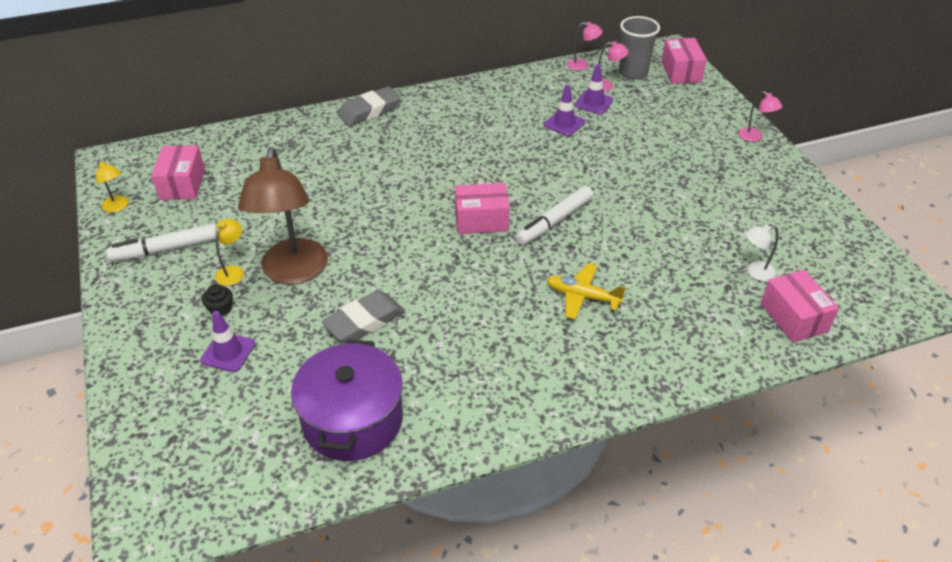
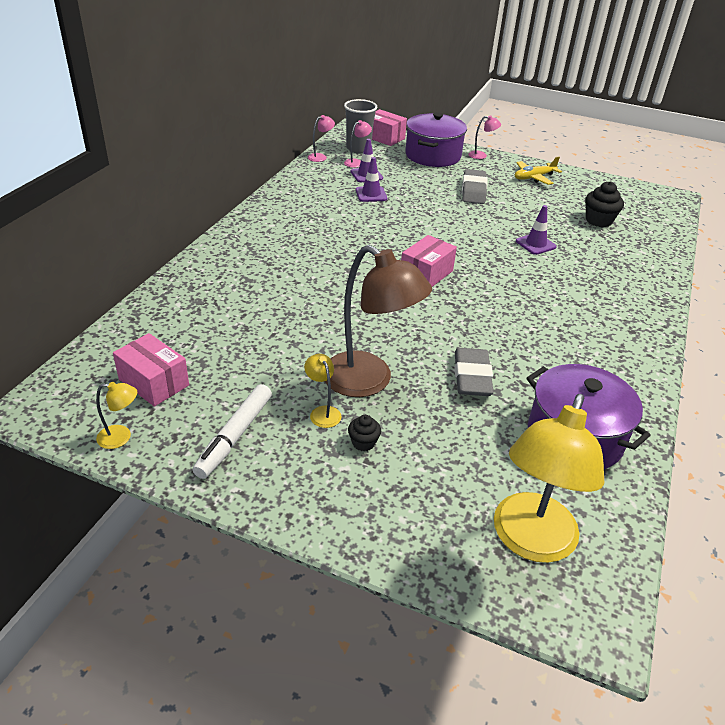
camera: 50 degrees left, 5 degrees down
(197, 451) = (530, 541): none -> yellow lamp
(228, 352) = (424, 465): purple traffic cone -> purple traffic cone (535, 244)
(369, 111) = (222, 249): grey eraser -> grey eraser (473, 191)
(555, 221) = (466, 250): white marker -> none
(582, 296) = (553, 281): yellow plane -> yellow plane (534, 177)
(698, 113) = (433, 155): none -> purple pot
(755, 272) = (598, 220): white lamp -> black cupcake
(793, 317) = (649, 232): pink box -> none

